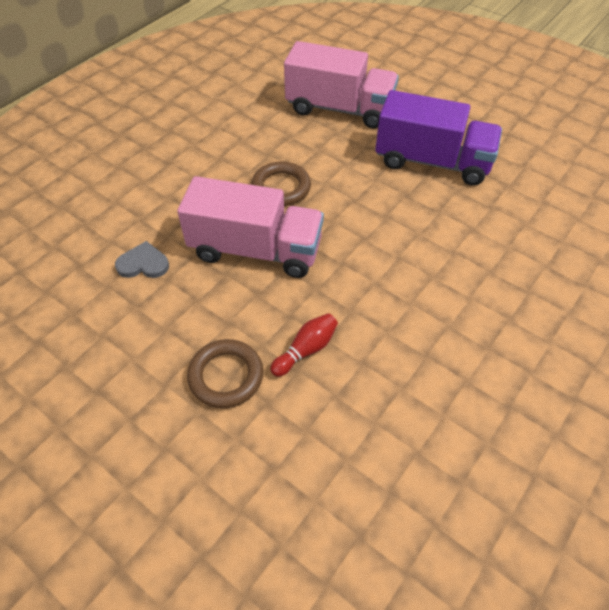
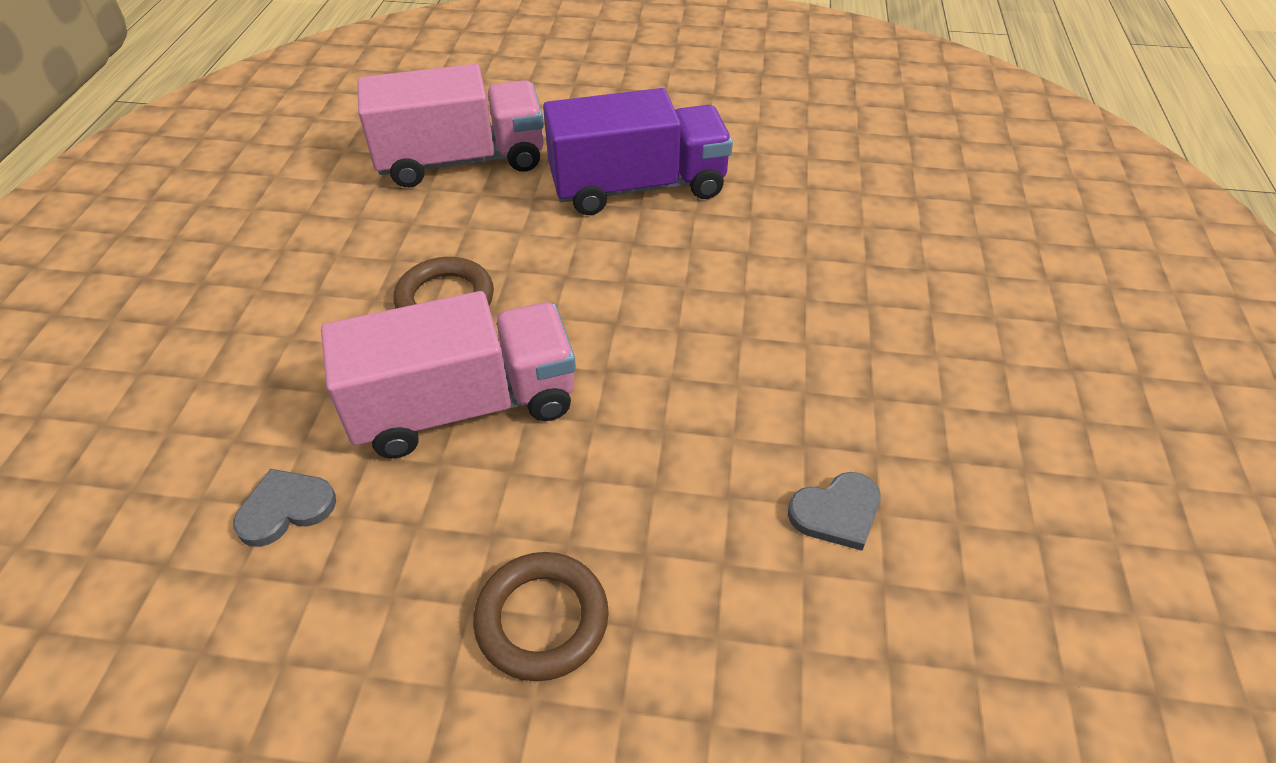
camera: 30 degrees left, 5 degrees down
(306, 350) = (638, 517): red bowling pin -> none
(417, 401) = (836, 512): none -> grey heart

